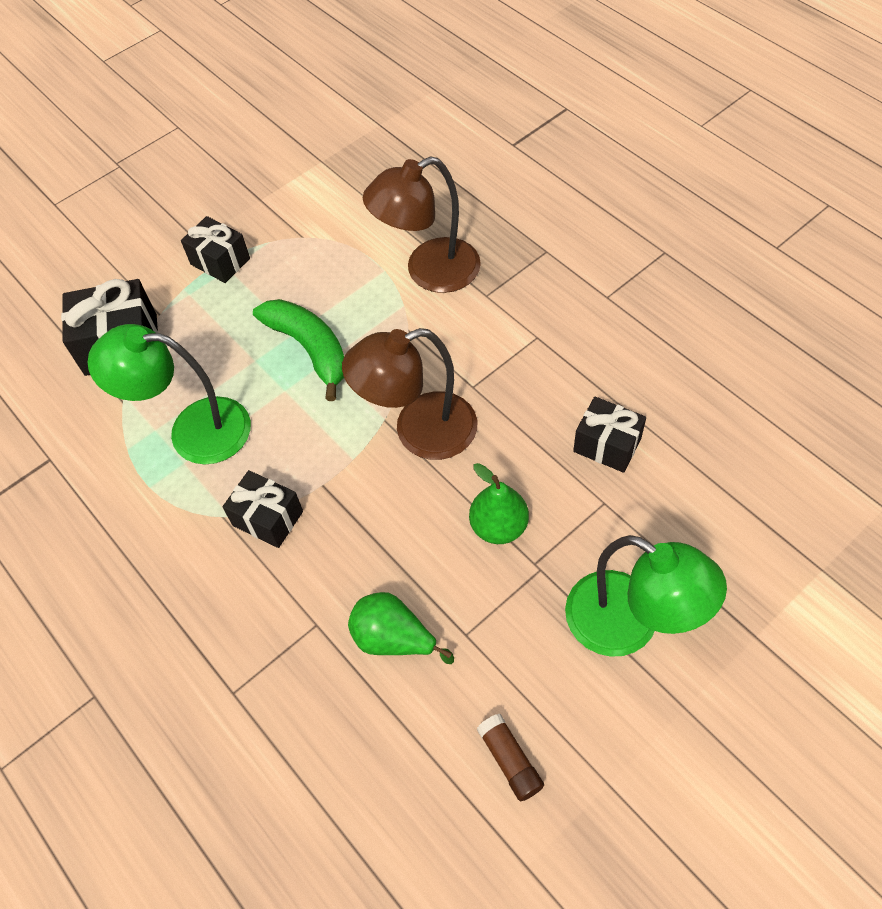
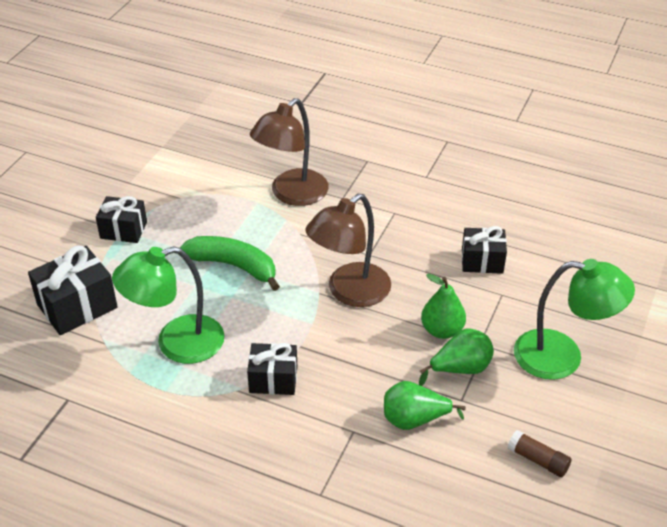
camera: 30 degrees left, 15 degrees down
(489, 590) = (460, 369): none -> green pear

